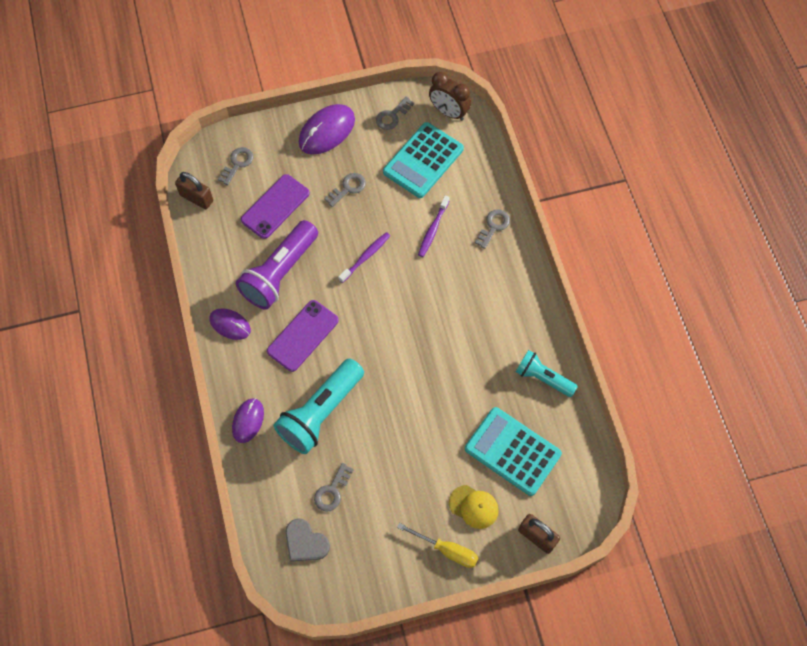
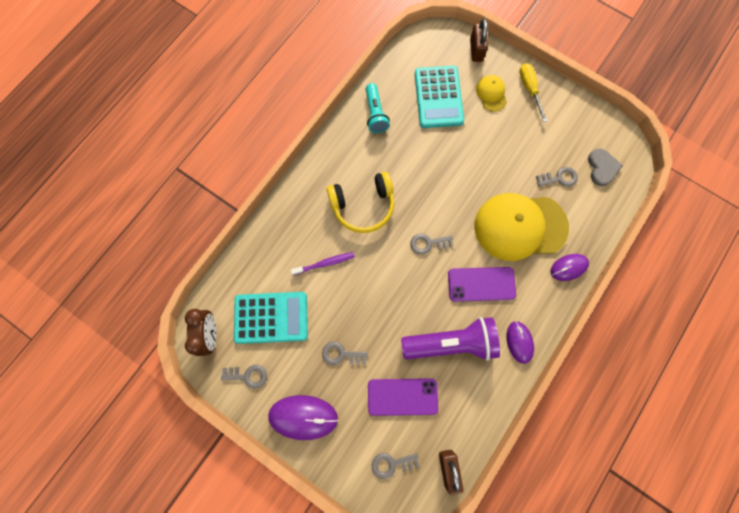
camera: 130 degrees left, 10 degrees up
(321, 412) = (520, 226): turquoise flashlight -> yellow cap
(365, 257) = (386, 292): purple toothbrush -> none
(458, 297) = (363, 205): none -> yellow headphones
(493, 226) = (288, 224): grey key -> grey key (428, 243)

